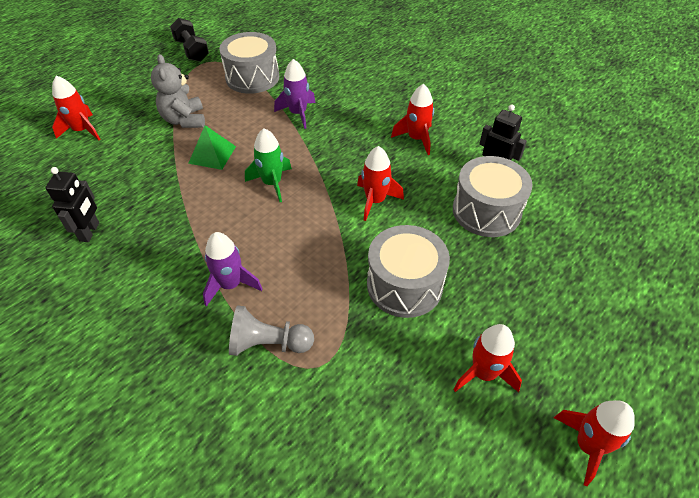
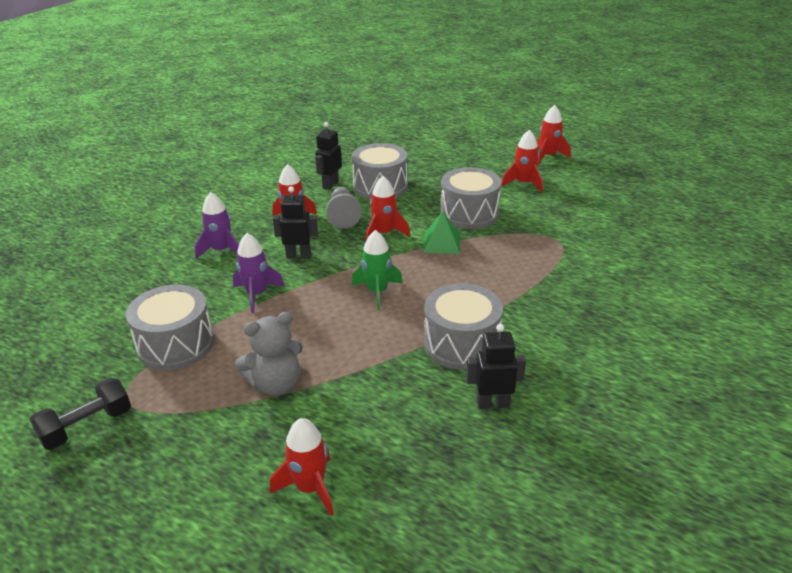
camera: 100 degrees left, 15 degrees down
(171, 227) = (461, 344): none -> grey drum
(212, 154) = (340, 343): green pyramid -> green pyramid (442, 243)
(230, 285) = (511, 291): purple rocket -> purple rocket (221, 251)
(268, 344) = (553, 262): grey pawn -> grey pawn (343, 216)
(350, 139) = (298, 256): none -> black robot

